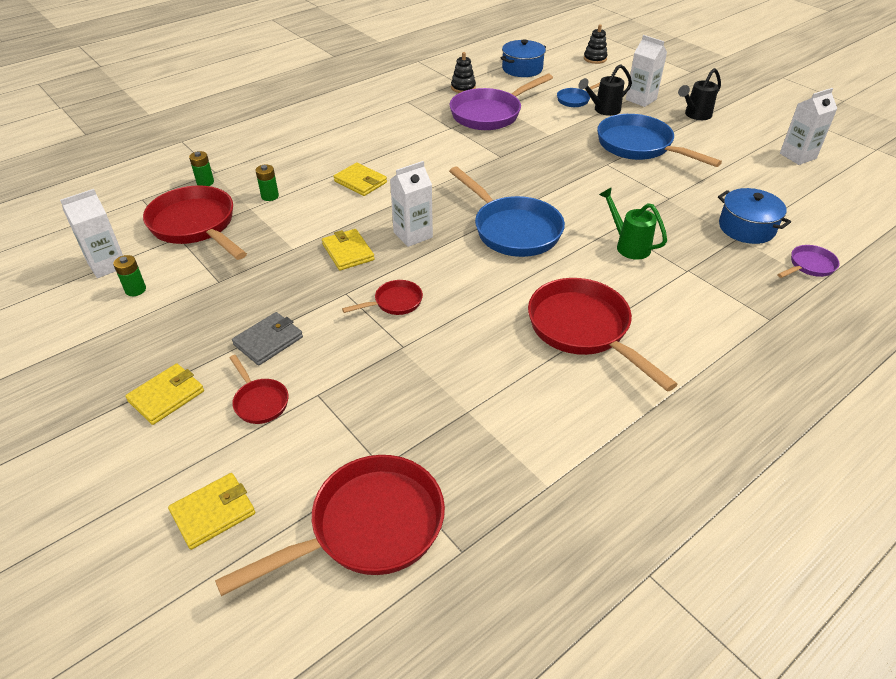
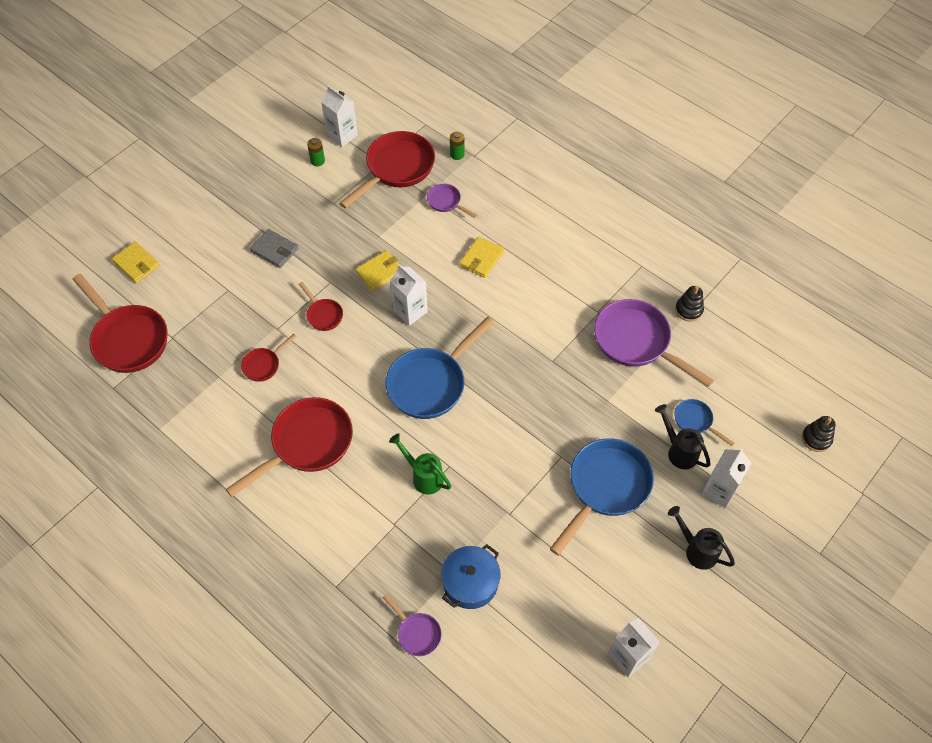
camera: 80 degrees right, 15 degrees up
(166, 396) = (220, 213): yellow wallet -> none
(260, 401) = (219, 261): red pan -> red pan (264, 365)
(270, 196) = (446, 202): green battery -> purple pan
(522, 69) = (757, 362): blue pot -> none
(628, 245) = (423, 476): green watering can -> green watering can turned 90 degrees counterclockwise

